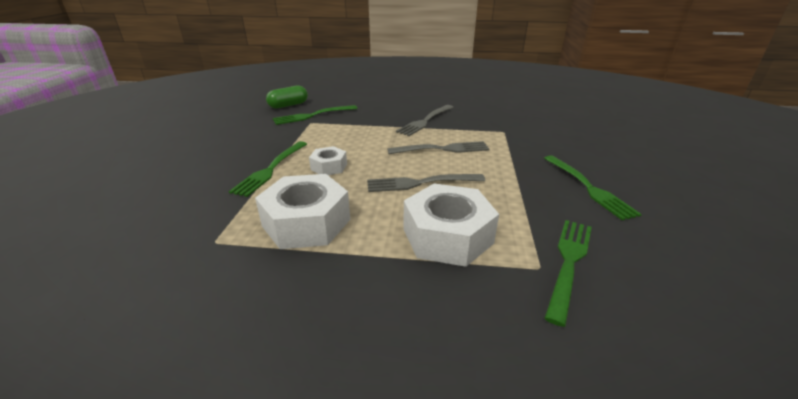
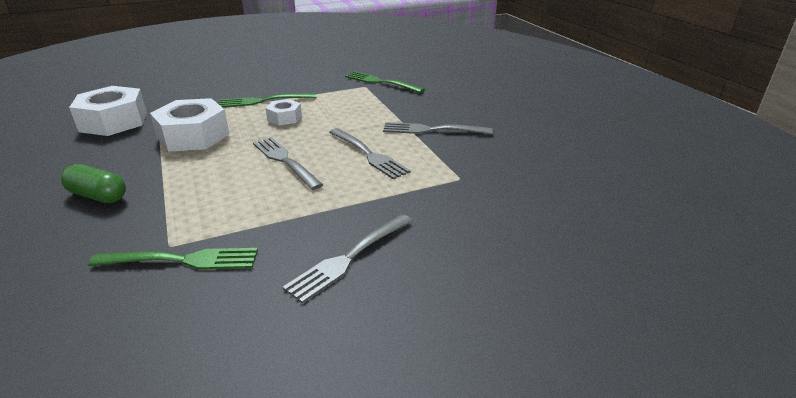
camera: 60 degrees right, 0 degrees up
(288, 105) = (391, 67): green capsule -> green capsule (98, 196)
(447, 236) = (200, 192): white nut -> white nut (114, 121)
(588, 188) = (349, 258): green fork -> grey fork

